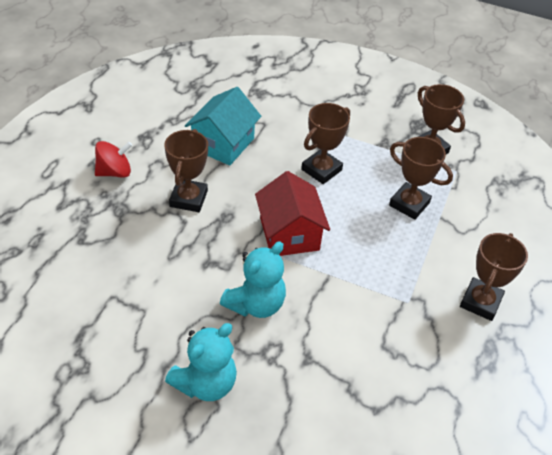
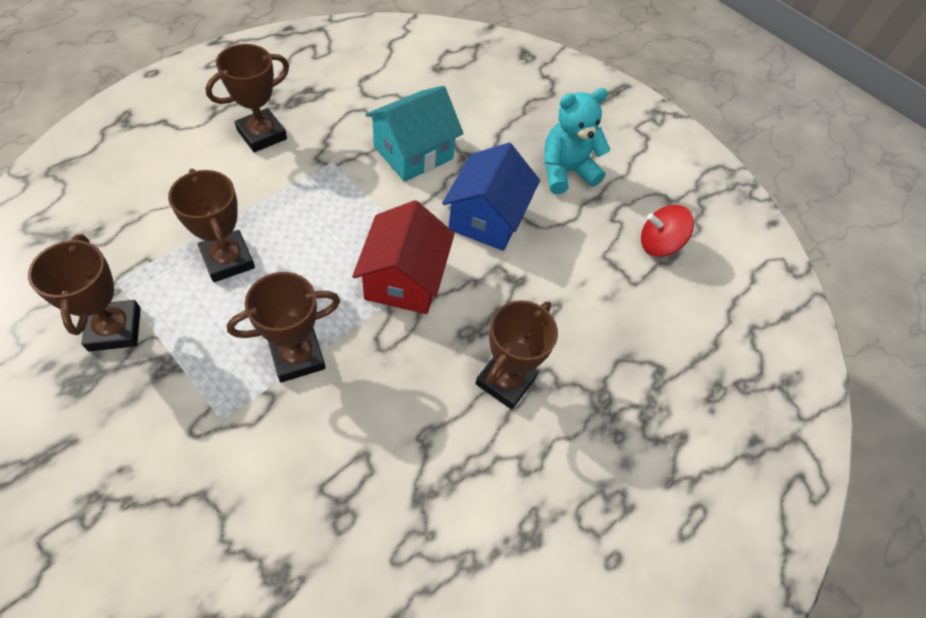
camera: 160 degrees left, 10 degrees up
(114, 172) = (596, 473): red spinning top -> red spinning top (658, 244)
(223, 144) = (411, 468): turquoise house -> turquoise house (413, 152)
(255, 304) = (487, 218): turquoise teddy bear -> blue house

